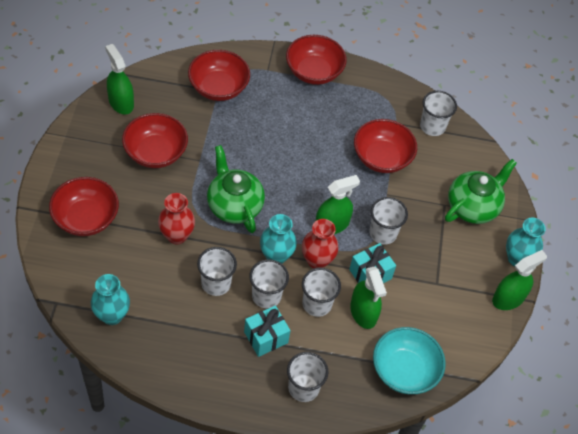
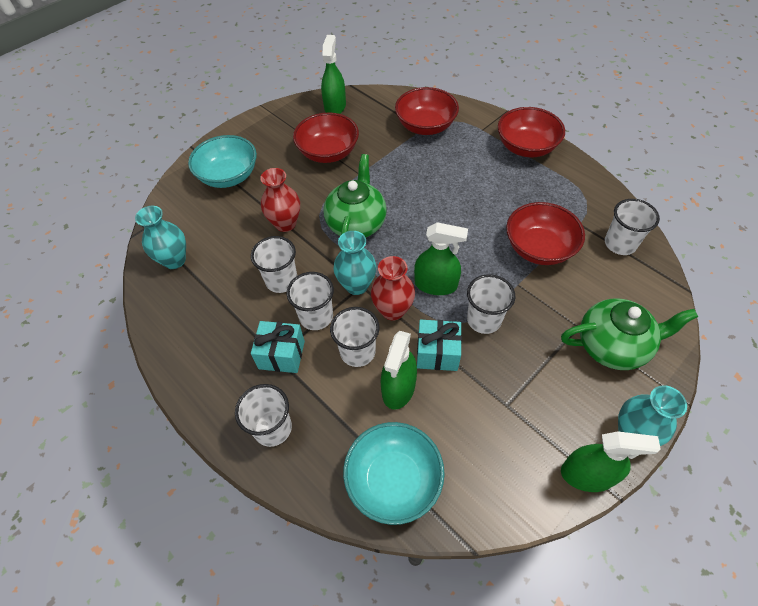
camera: 45 degrees right, 0 degrees up
(86, 218) = (229, 176): red bowl -> turquoise bowl

